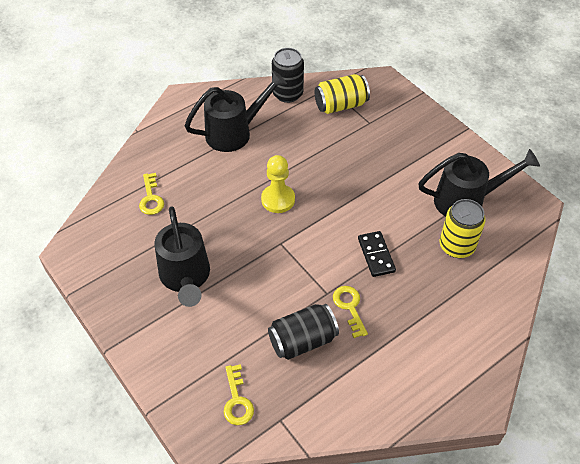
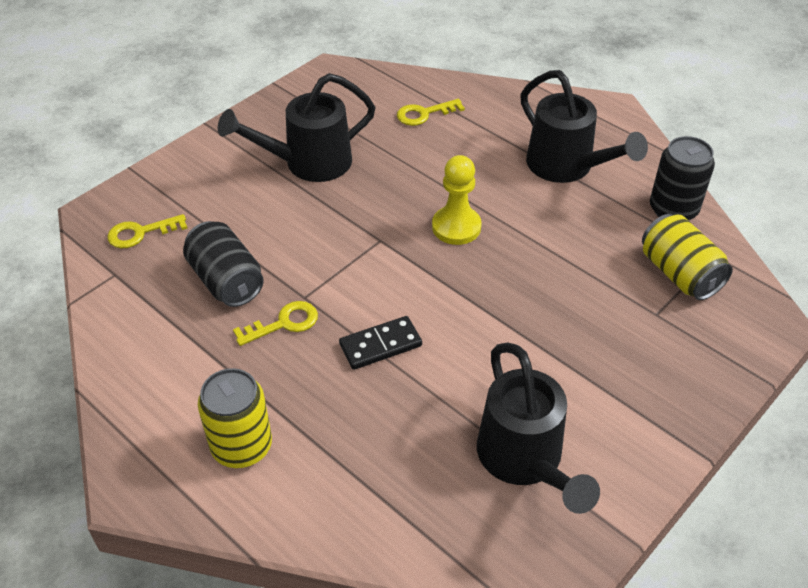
camera: 80 degrees right, 5 degrees down
(456, 246) = (420, 449): yellow can -> yellow can (242, 446)

